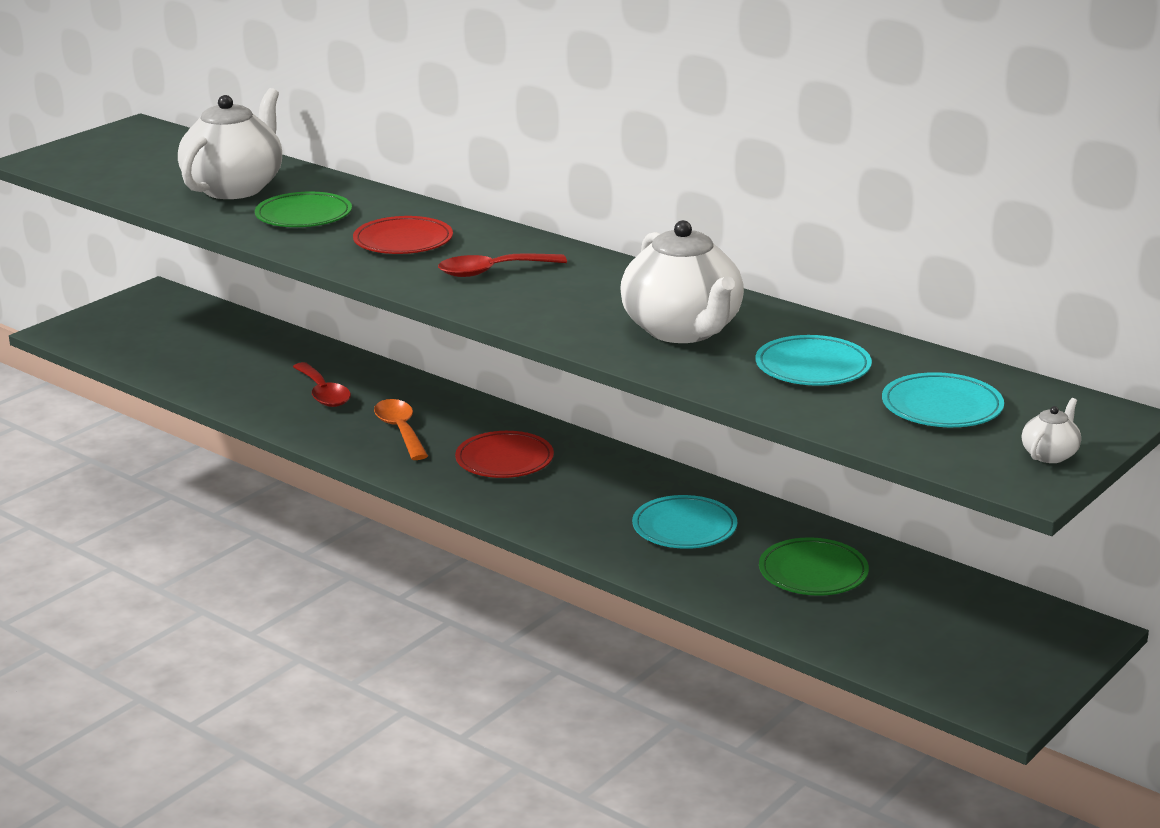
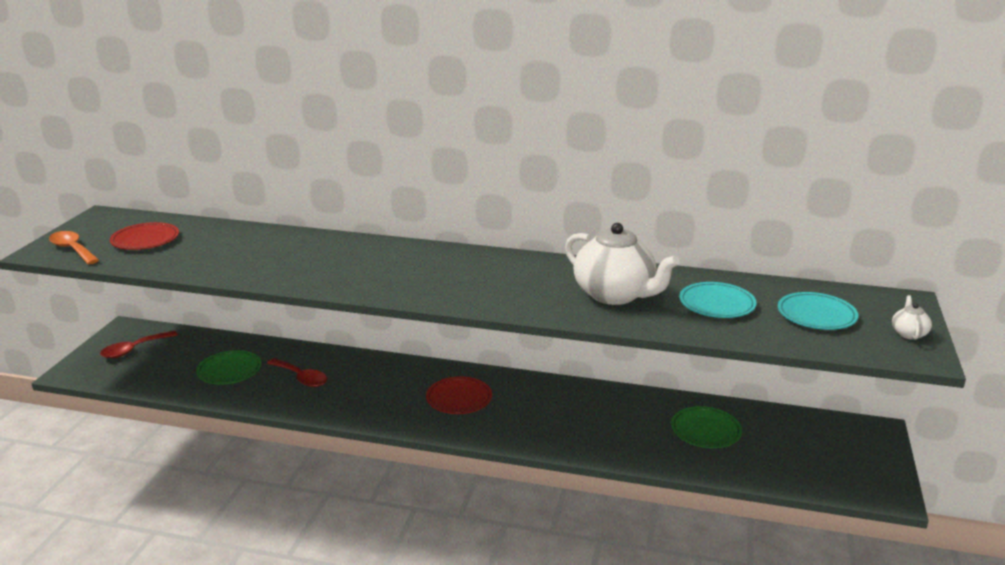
camera: 25 degrees left, 0 degrees up
(235, 188) = (216, 248): white teapot -> none
(303, 215) = (285, 260): green plate -> green plate (229, 370)
(400, 430) = (374, 393): orange spoon -> orange spoon (72, 249)
(403, 241) = (373, 266): red plate -> red plate (145, 240)
(492, 271) = (453, 277): red spoon -> red spoon (134, 349)
(684, 528) = (607, 419): turquoise plate -> none

